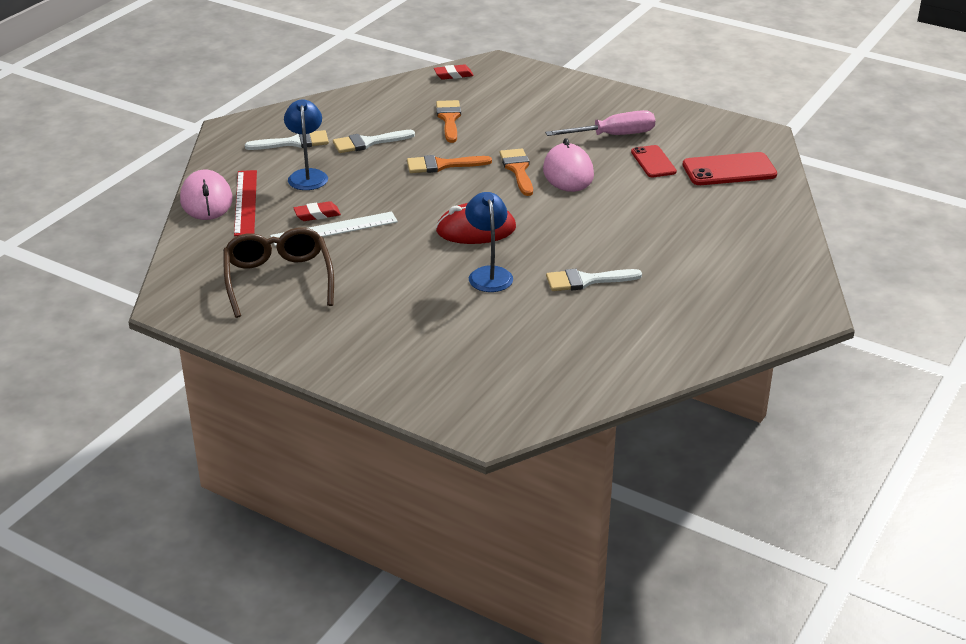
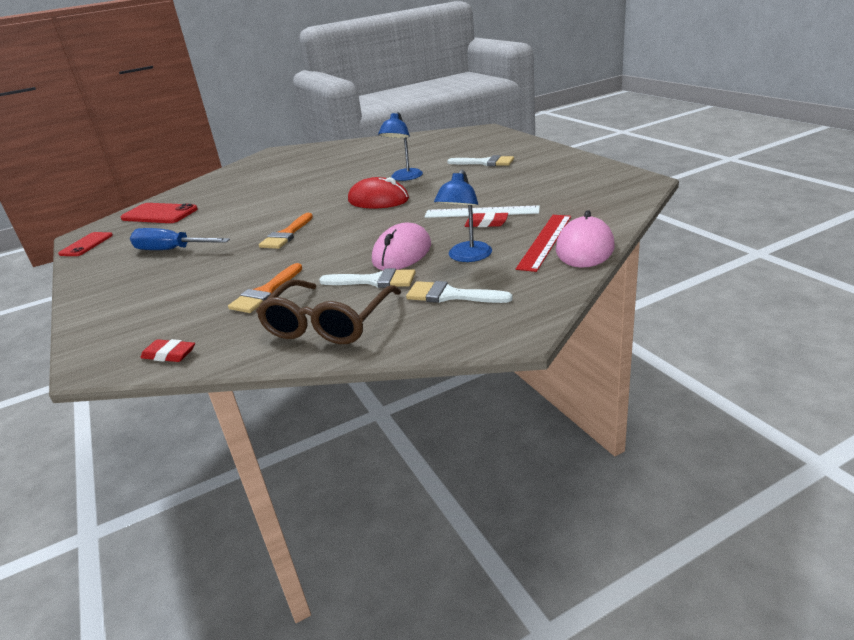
camera: 145 degrees left, 5 degrees down
(278, 279) = (550, 187): brown glasses -> brown glasses (328, 323)
(442, 165) = (337, 247): orange brush -> none
(568, 173) = (257, 227): pink mouse -> pink mouse (402, 253)
(586, 280) = (353, 170): white brush -> white brush (485, 162)
(613, 135) = (171, 250): pink screwdriver -> blue screwdriver
(653, 162) = (189, 226): red phone -> red phone (86, 245)

